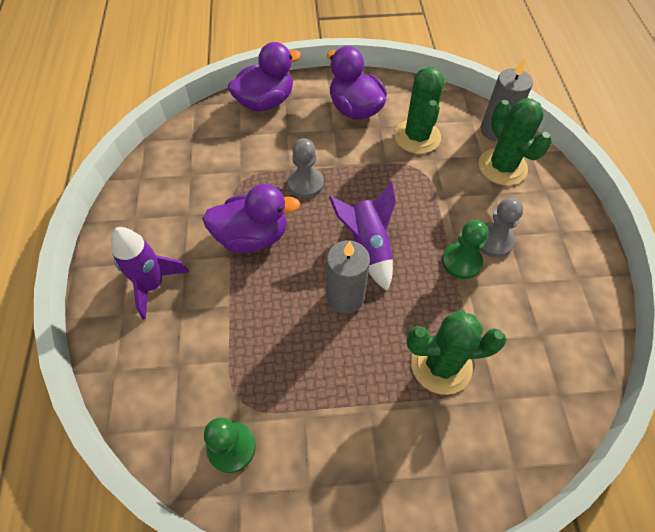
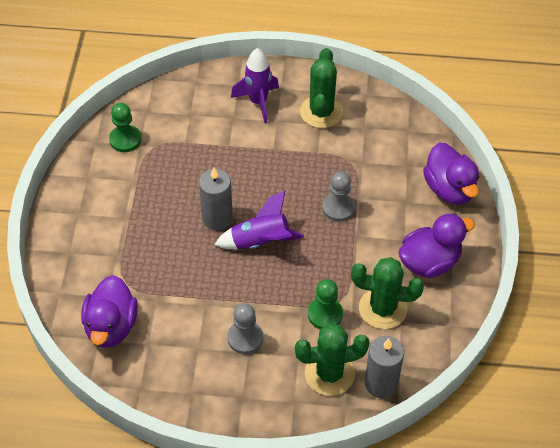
camera: 100 degrees right, 5 degrees down
(252, 236) = (289, 165): purple duck -> purple duck (111, 326)
(441, 365) = (144, 268): green cactus -> green cactus (321, 112)
(461, 262) = (229, 307): green pawn -> green pawn (325, 314)

